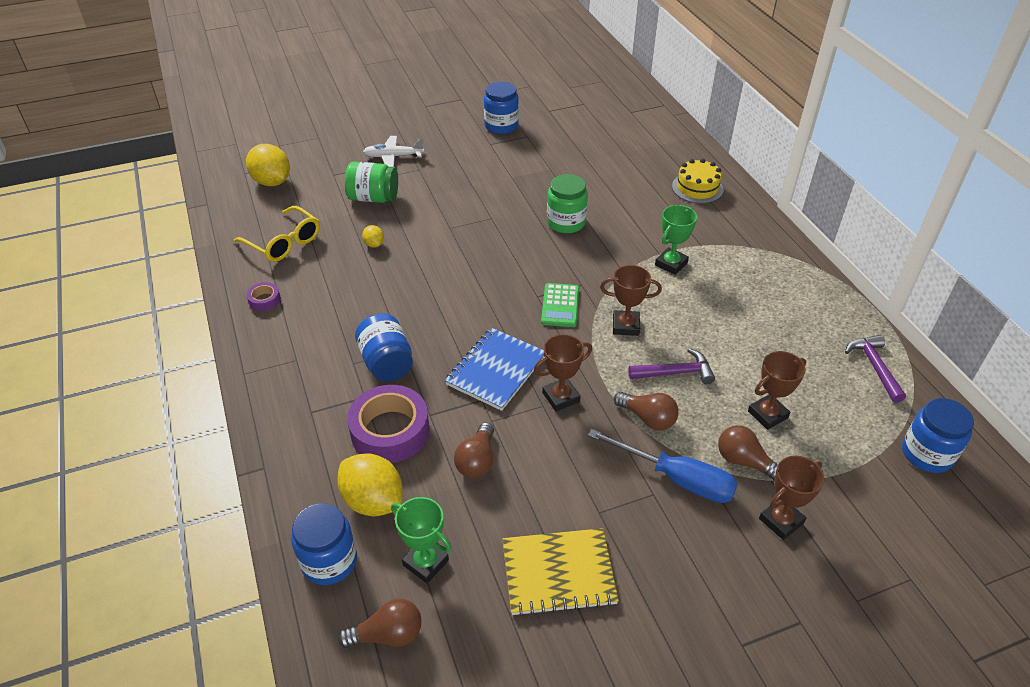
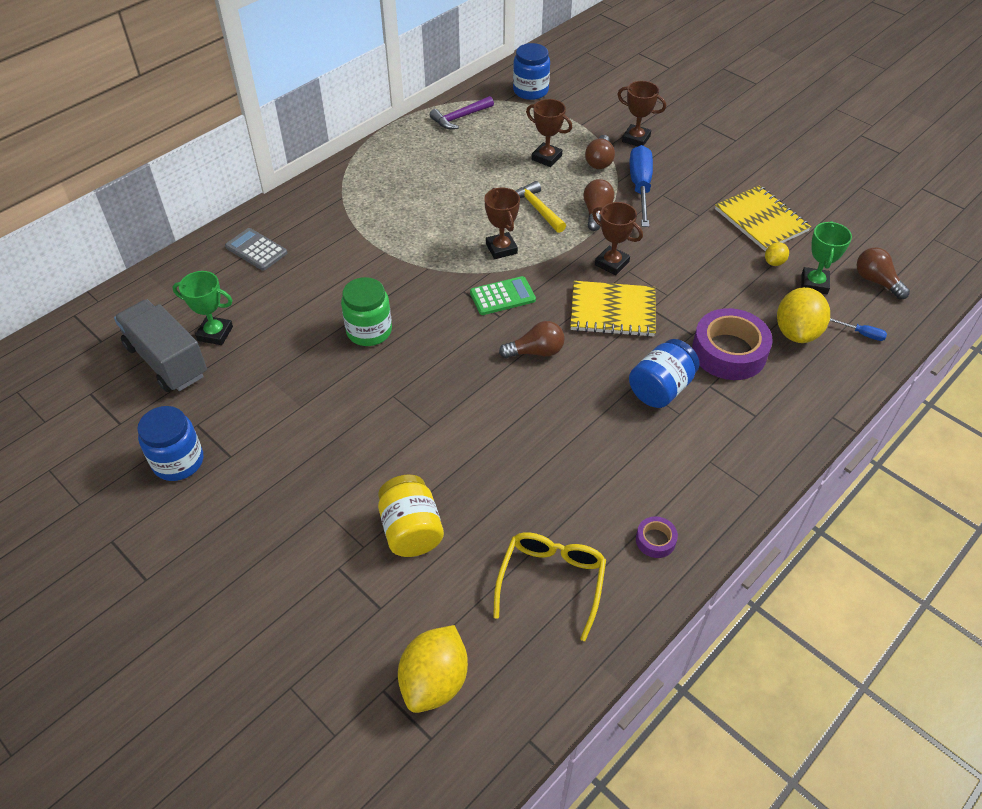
camera: 115 degrees left, 5 degrees up
(329, 561) = (862, 334): blue jar -> blue screwdriver
(373, 198) = (411, 530): green jar -> yellow jar
(374, 244) = (500, 484): yellow lemon -> yellow lemon (774, 262)
(393, 156) = (305, 555): white plane -> none
(477, 461) = (711, 289): brown light bulb -> brown light bulb (536, 352)
(496, 370) = (613, 311): blue notebook -> yellow notebook
(594, 133) = (167, 361): none -> grey truck
(671, 264) = (396, 241): green trophy -> green trophy (215, 333)
(675, 372) = (537, 209): purple hammer -> yellow hammer
(697, 188) = (256, 250): yellow cake -> grey calculator

